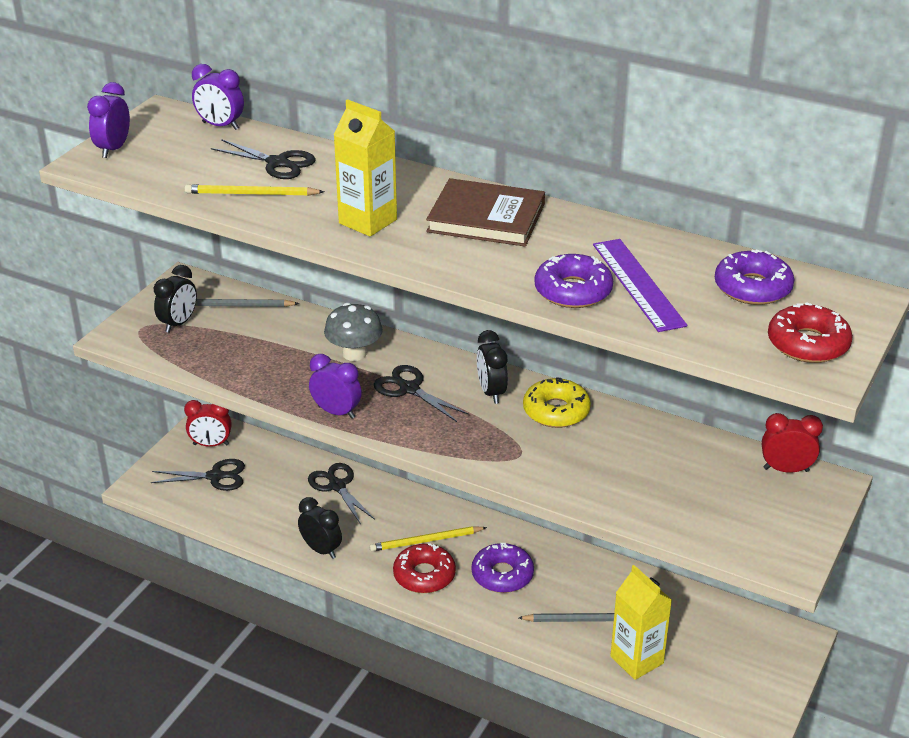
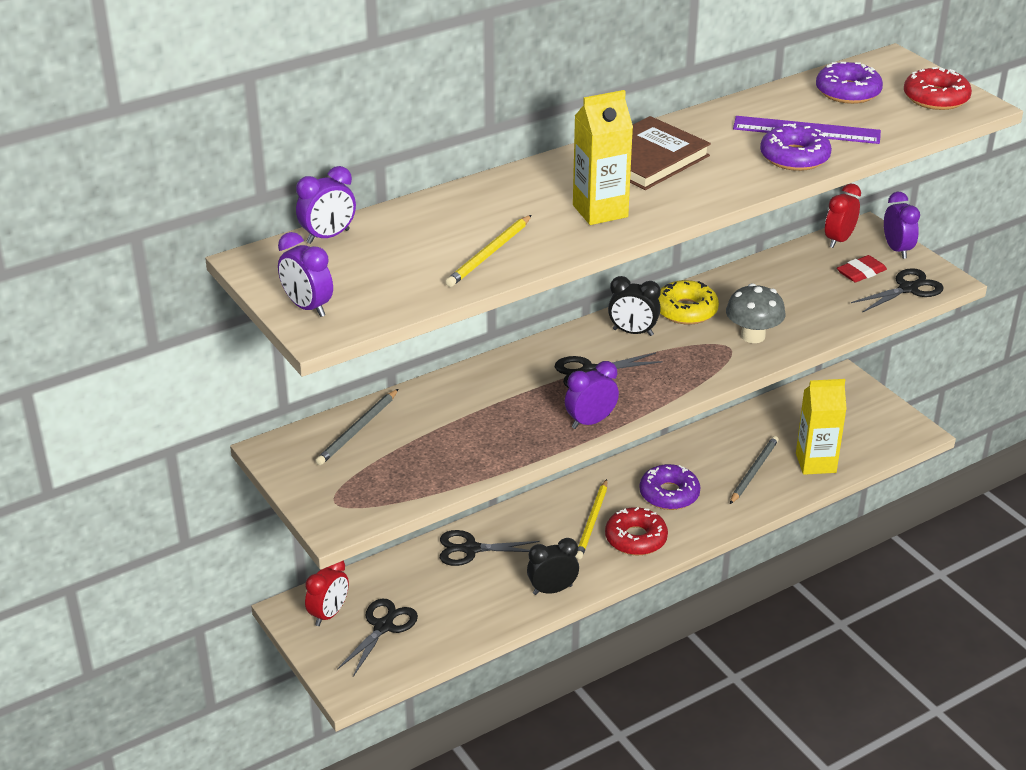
camera: 60 degrees left, 0 degrees up
(178, 323) = (352, 475): black clock -> none
(278, 163) = (443, 226): black scissors -> black scissors (908, 288)
(354, 353) = (508, 384): grey mushroom -> grey mushroom (753, 336)
(740, 501) = (861, 272): none -> red eraser
(813, 515) = (897, 250): none -> purple clock

